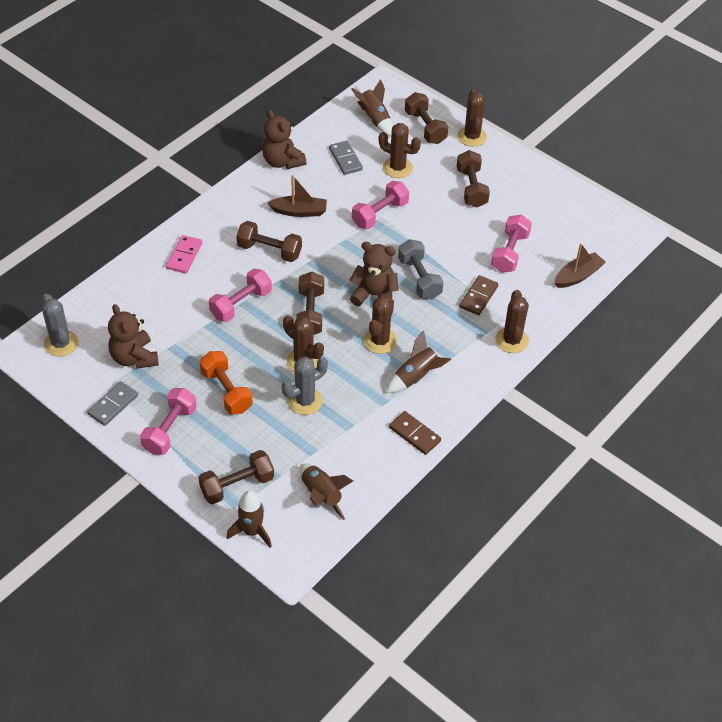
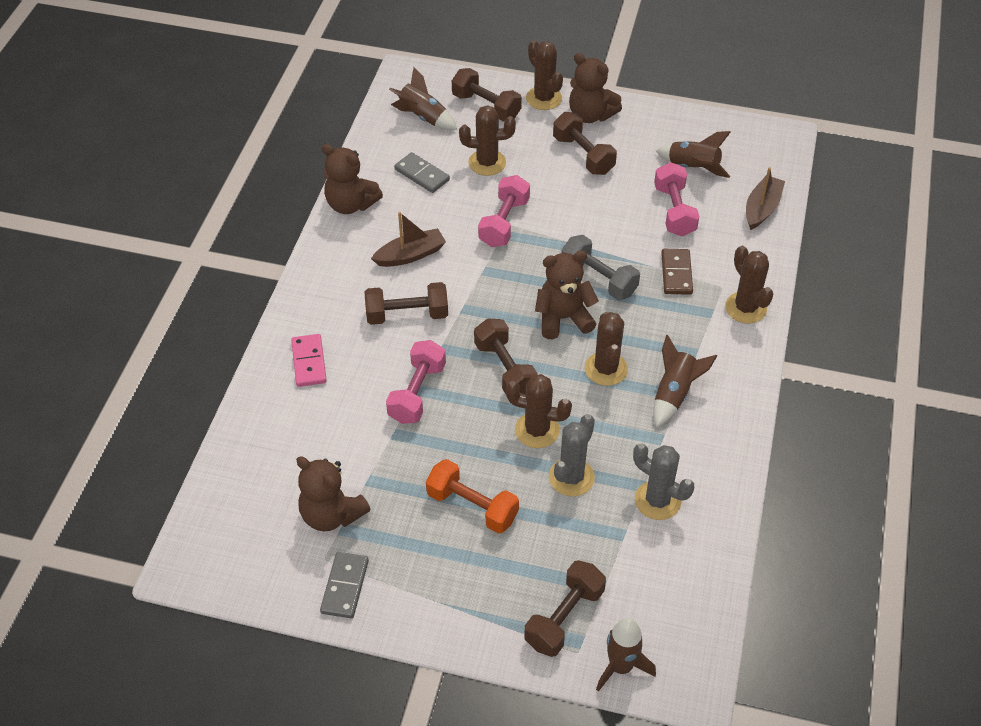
camera: 25 degrees left, 0 degrees up
(61, 343) = (226, 537): grey cactus -> grey cactus (657, 500)
(170, 430) = (436, 586): pink dumbbell -> none
(321, 495) = (668, 583): brown rocket -> brown rocket (693, 167)
(414, 434) = (720, 461): brown domino -> none
(498, 161) = (590, 115): none -> brown teddy bear

